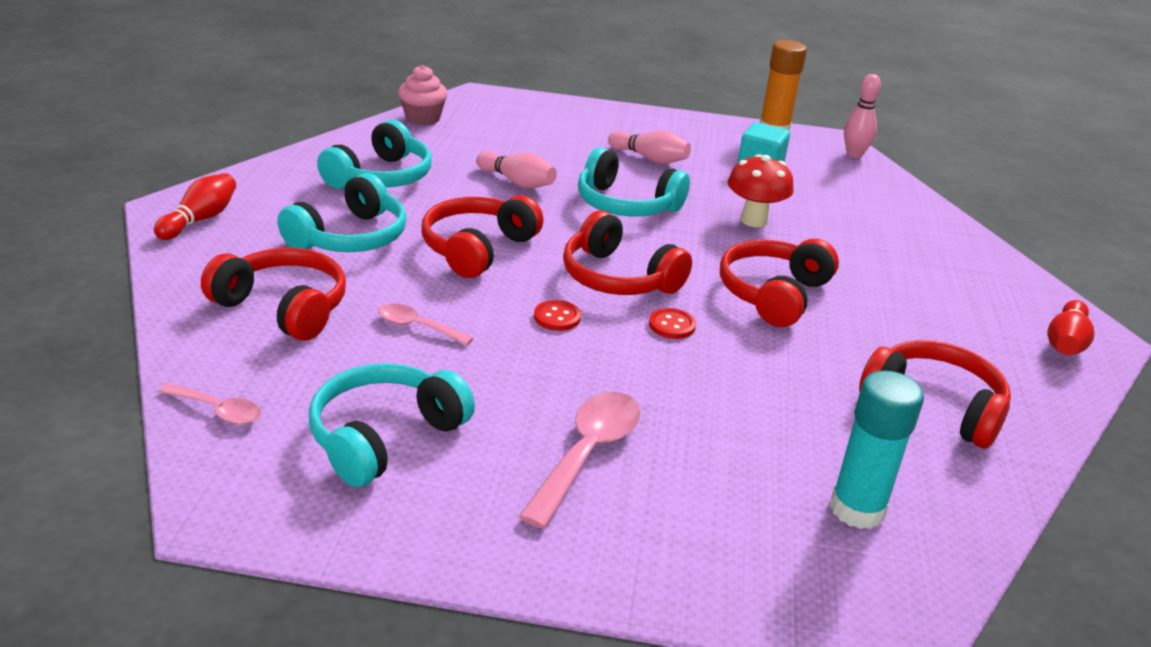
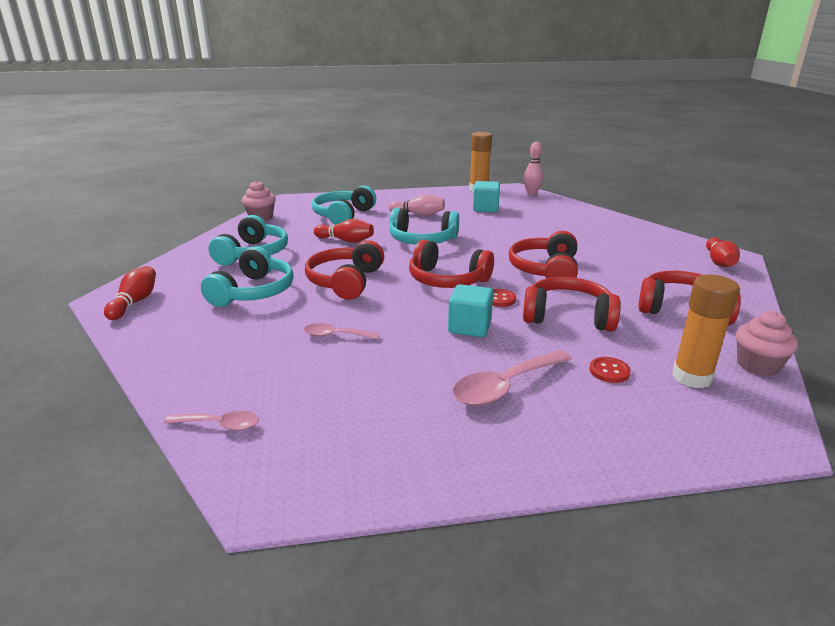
camera: 15 degrees left, 5 degrees down
(283, 308) = (231, 344): red headphones -> red headphones (568, 317)
(385, 437) = (359, 411): turquoise headphones -> turquoise headphones (343, 215)
(517, 182) = (346, 240): pink bowling pin -> red bowling pin
(557, 317) = (425, 310): red button -> red button (609, 371)
(587, 453) = (505, 386): pink spoon -> pink spoon turned 135 degrees counterclockwise
(600, 357) = (469, 327): none -> turquoise cube
(754, 220) = (503, 235): red mushroom -> none
(857, 509) = (692, 377): turquoise glue stick -> orange glue stick
(972, 519) = (757, 365): none -> pink cupcake

